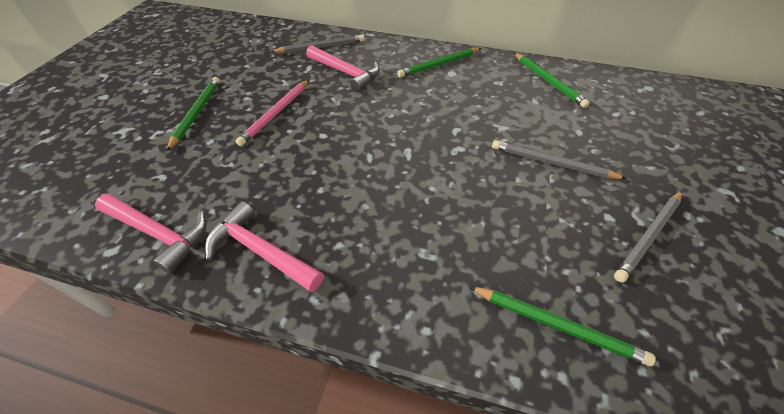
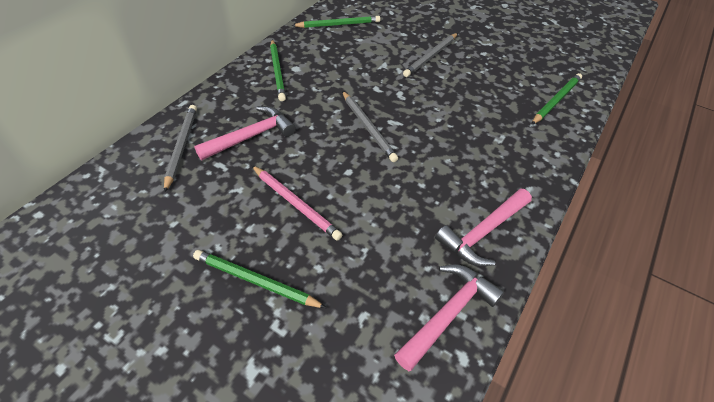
camera: 75 degrees left, 0 degrees up
(649, 236) = (501, 45): grey pencil -> grey pencil (368, 127)

